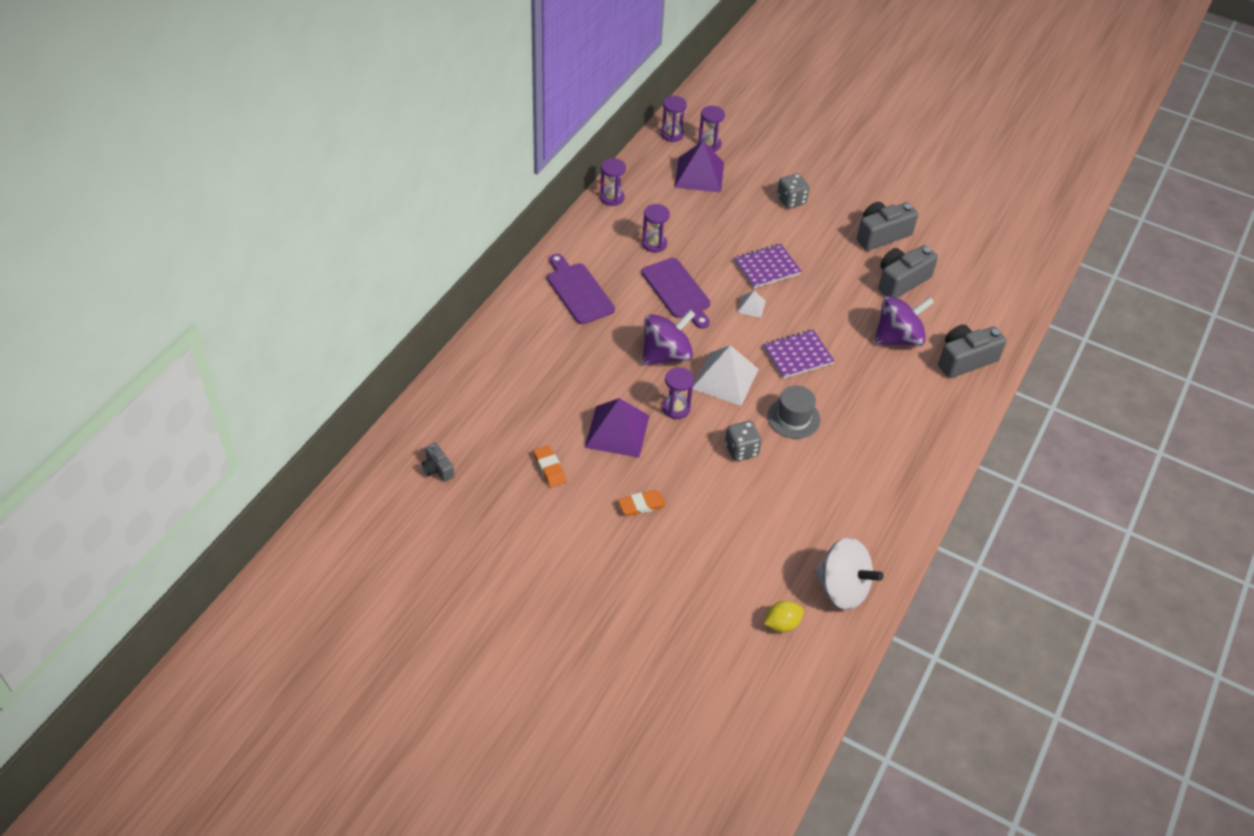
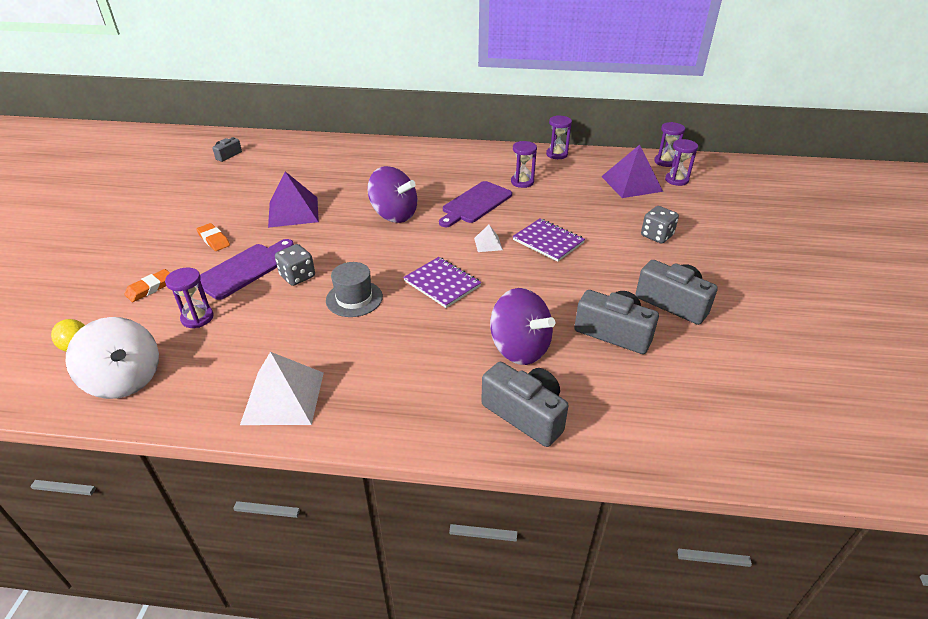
camera: 70 degrees right, 10 degrees down
(549, 468) = (242, 193): orange eraser -> orange eraser (150, 288)
(578, 291) = (438, 164): purple cutting board -> purple cutting board (244, 269)
(676, 408) = (333, 232): purple hourglass -> purple hourglass (197, 318)
(725, 378) = (384, 249): white pyramid -> white pyramid (283, 397)
(842, 588) = (125, 380): white spinning top -> white spinning top turned 60 degrees counterclockwise

